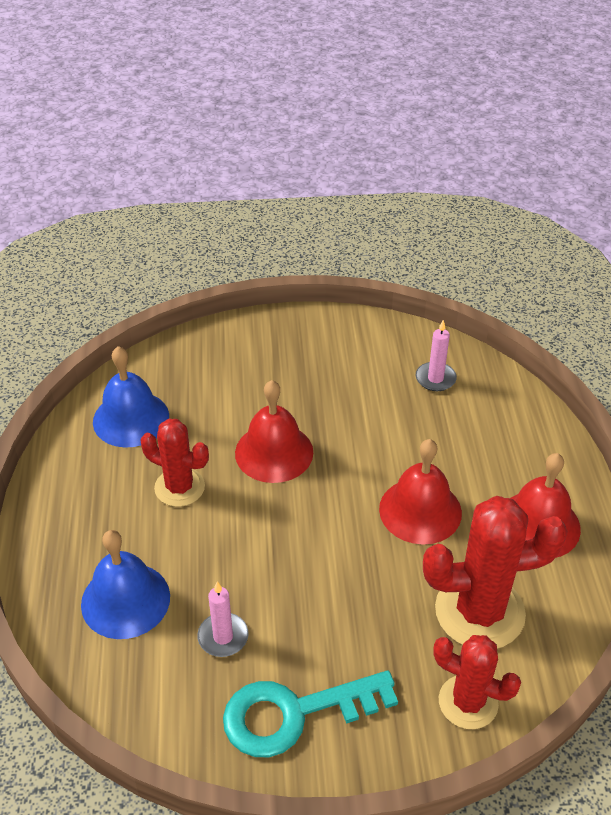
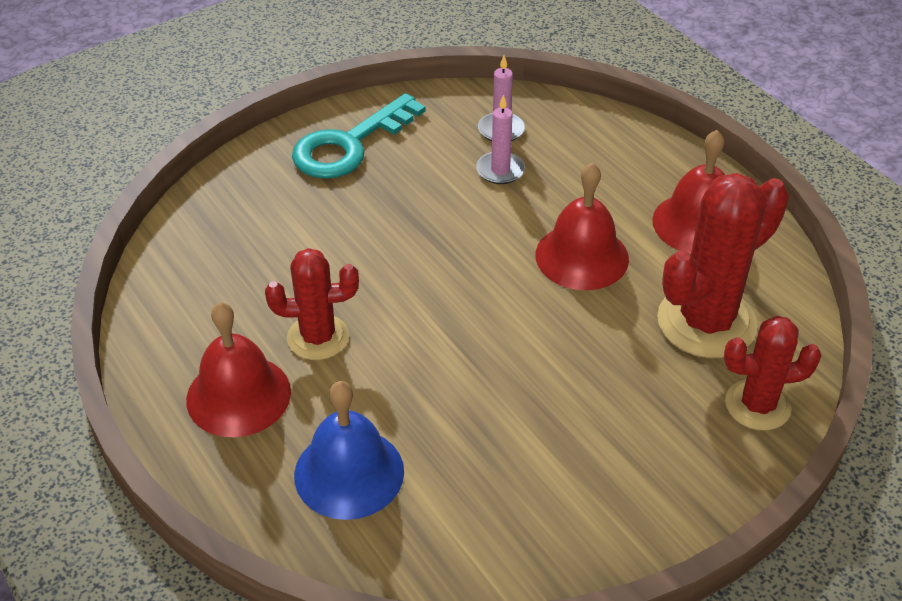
camera: 30 degrees left, 0 degrees up
(131, 418) = (205, 292): blue bell -> none
(223, 637) = (482, 459): pink candle -> pink candle (500, 170)
(274, 452) = (392, 262): red bell -> red bell (238, 395)
(294, 713) = (610, 494): turquoise key -> turquoise key (349, 145)

